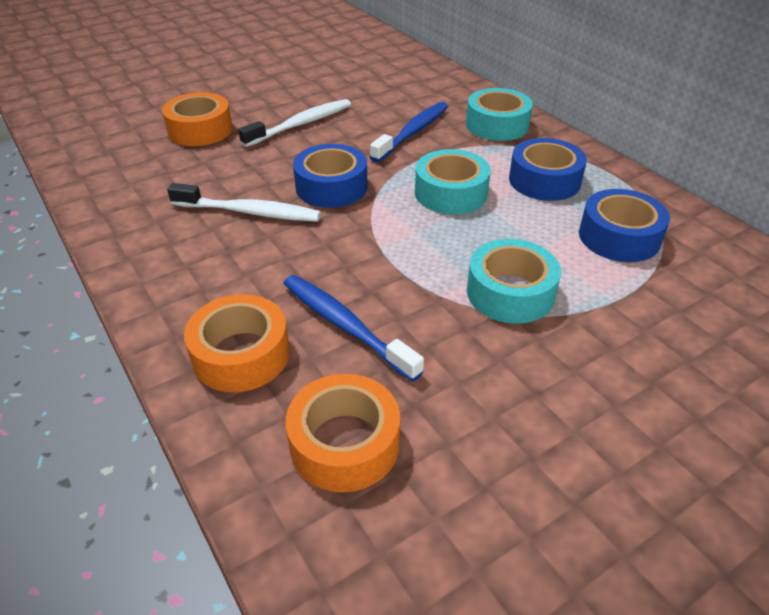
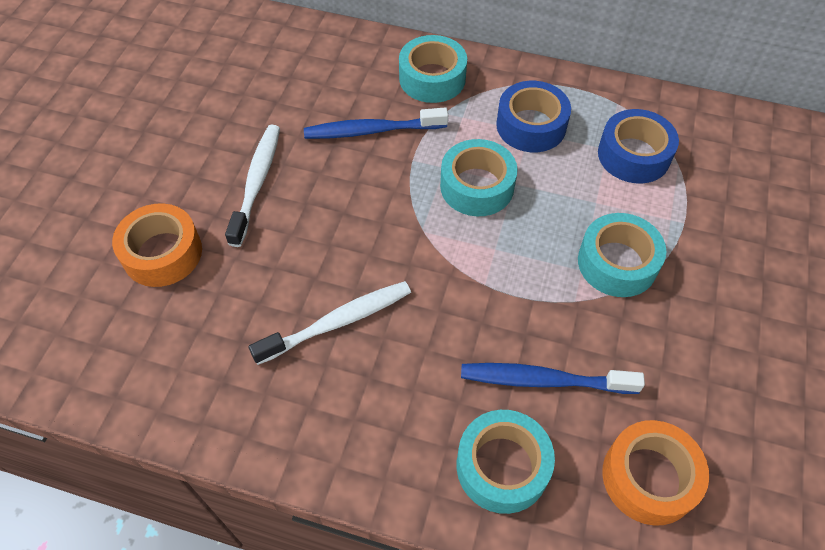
camera: 40 degrees left, 15 degrees up
(241, 354) = (502, 466): orange tape -> turquoise tape
(331, 187) = (374, 244): blue tape -> none
(413, 132) = (371, 130): blue toothbrush -> blue toothbrush turned 90 degrees counterclockwise

